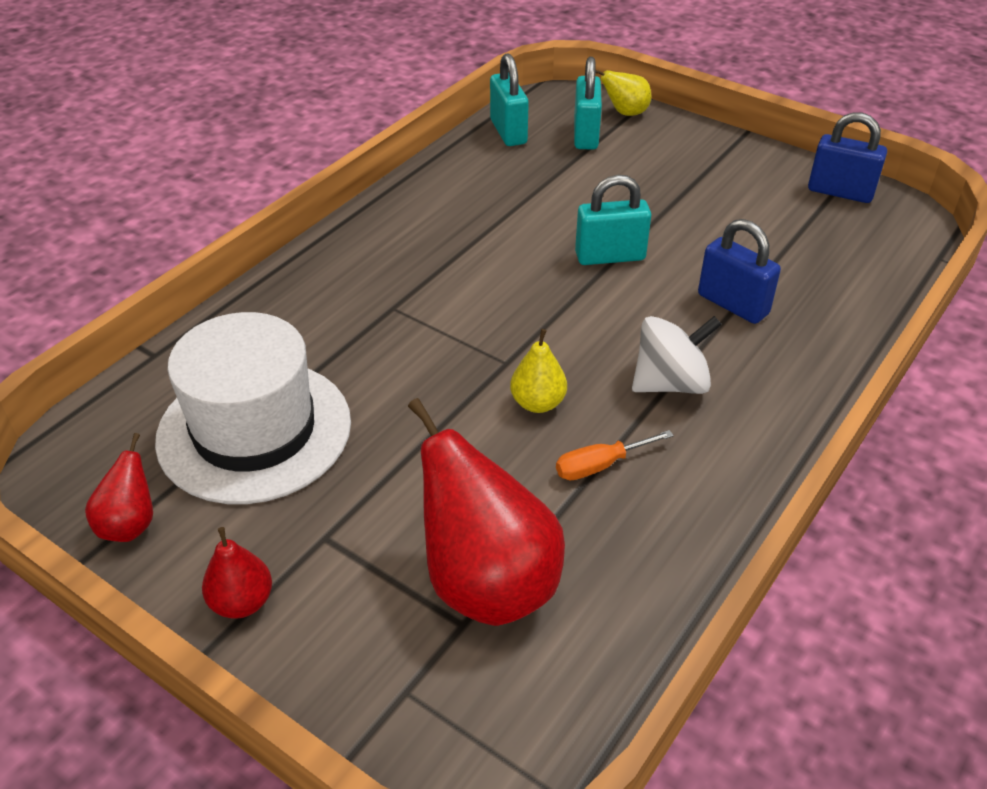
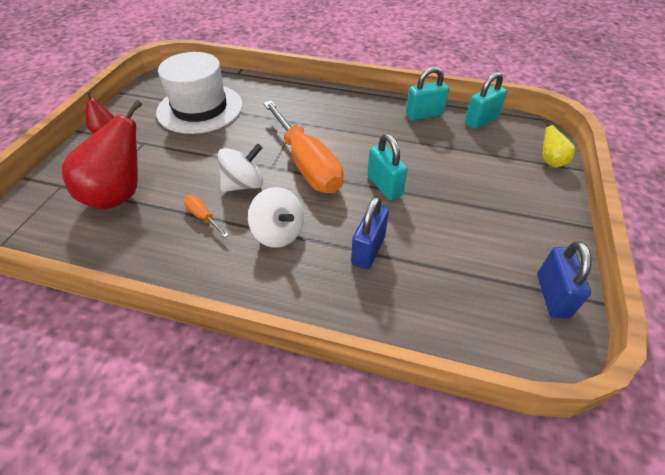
camera: 70 degrees right, 5 degrees up
(130, 525) = (143, 97): red pear -> none
(520, 320) = (307, 164): none -> orange screwdriver
(538, 403) = (244, 184): yellow pear -> white spinning top
(585, 135) = (506, 150): turquoise padlock -> turquoise padlock (424, 115)

